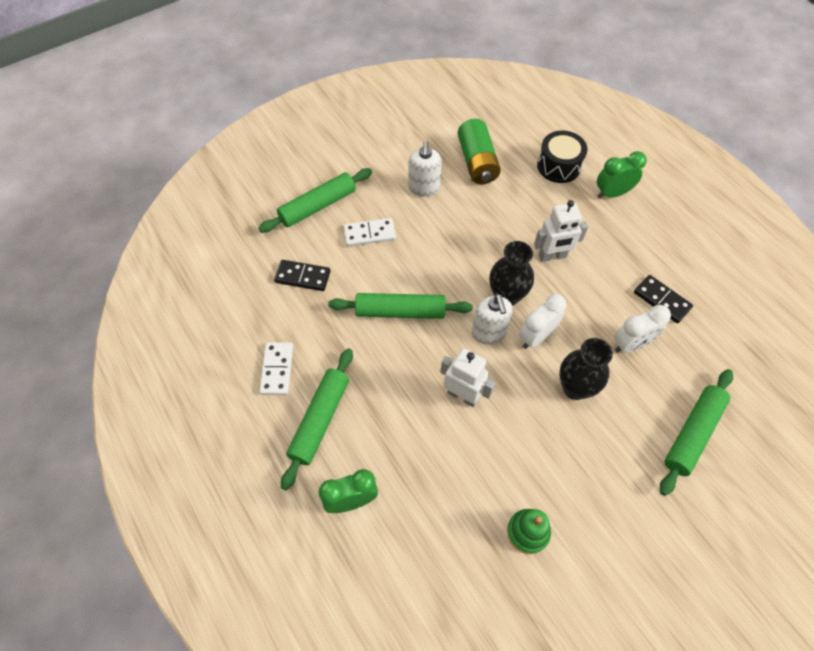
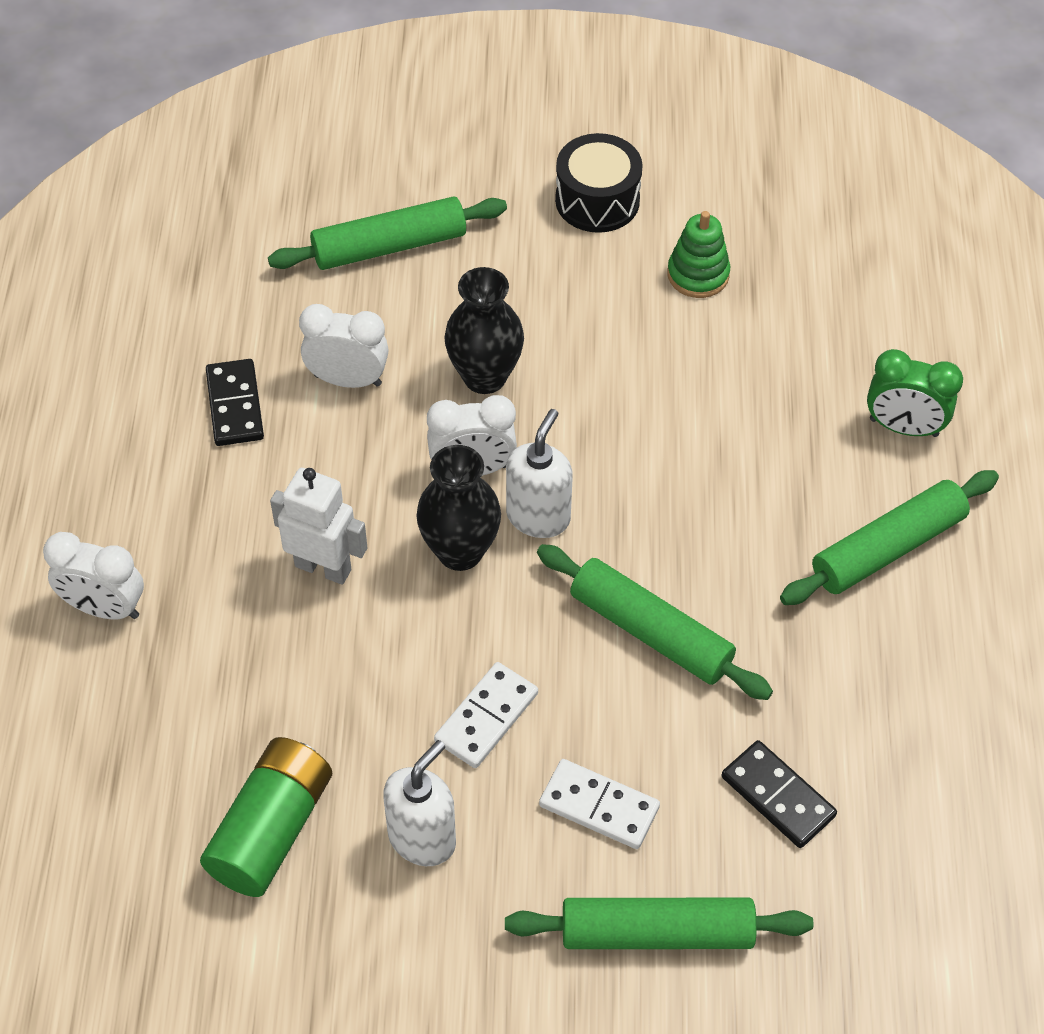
camera: 145 degrees left, 5 degrees down
(277, 369) = (913, 659): white domino -> white domino (486, 717)
(462, 395) = (652, 459): white robot -> none
(559, 166) = (133, 720): black drum -> black drum (597, 200)
(612, 193) = (104, 608): green clock -> white clock

